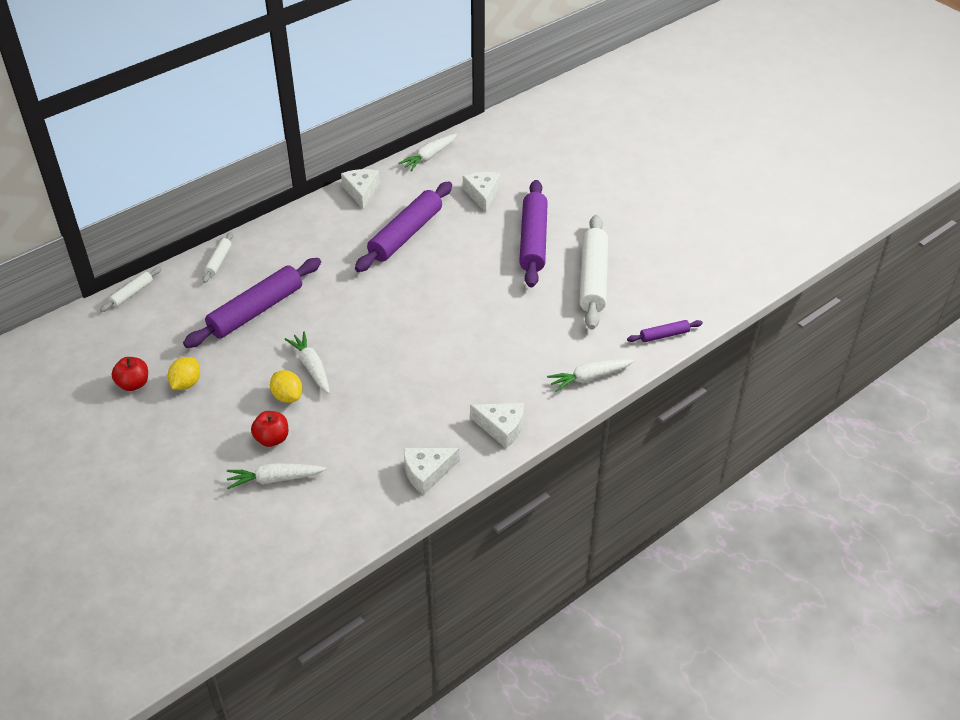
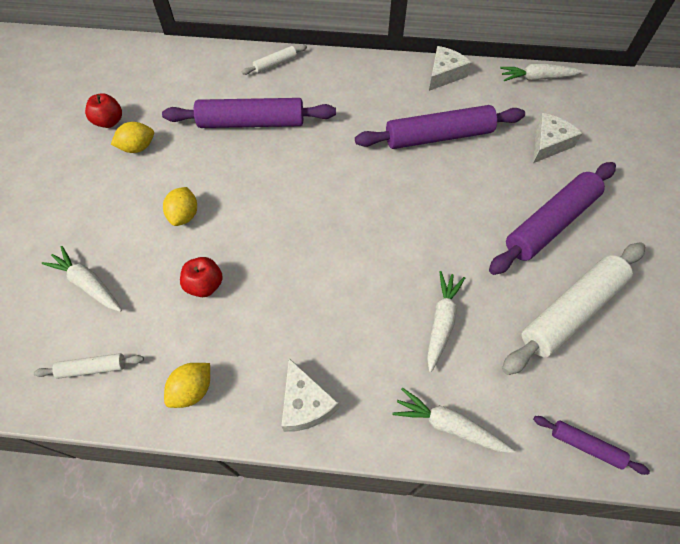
camera: 45 degrees right, 15 degrees up
(132, 293) = (194, 51): white rolling pin -> white rolling pin (93, 368)
(272, 439) = (130, 245): red apple -> red apple (205, 285)
(311, 367) = (230, 203): white carrot -> white carrot (441, 322)
(427, 473) = (192, 390): white cheese -> yellow lemon

